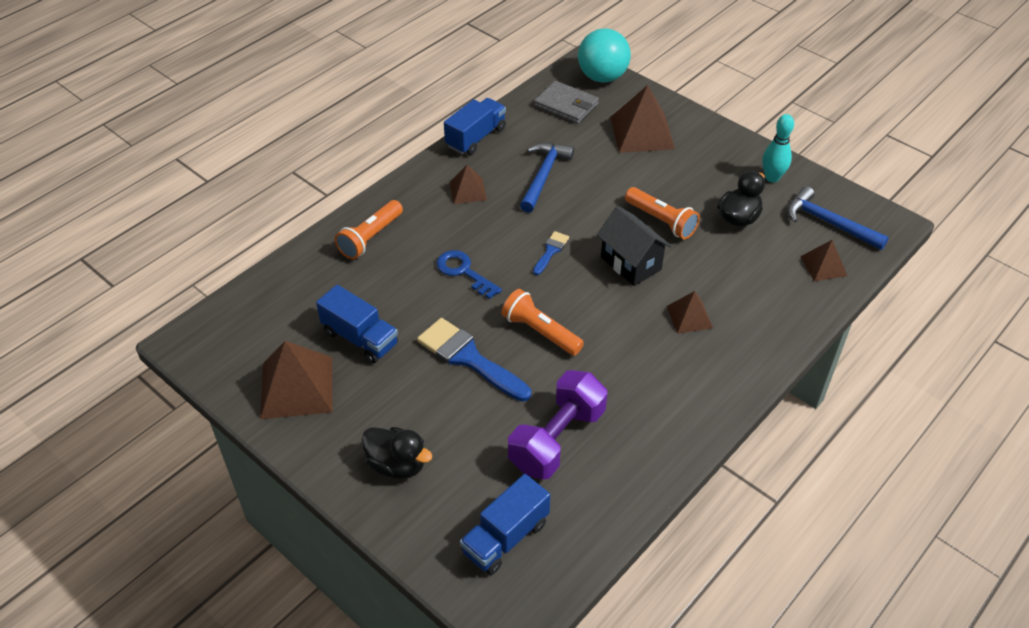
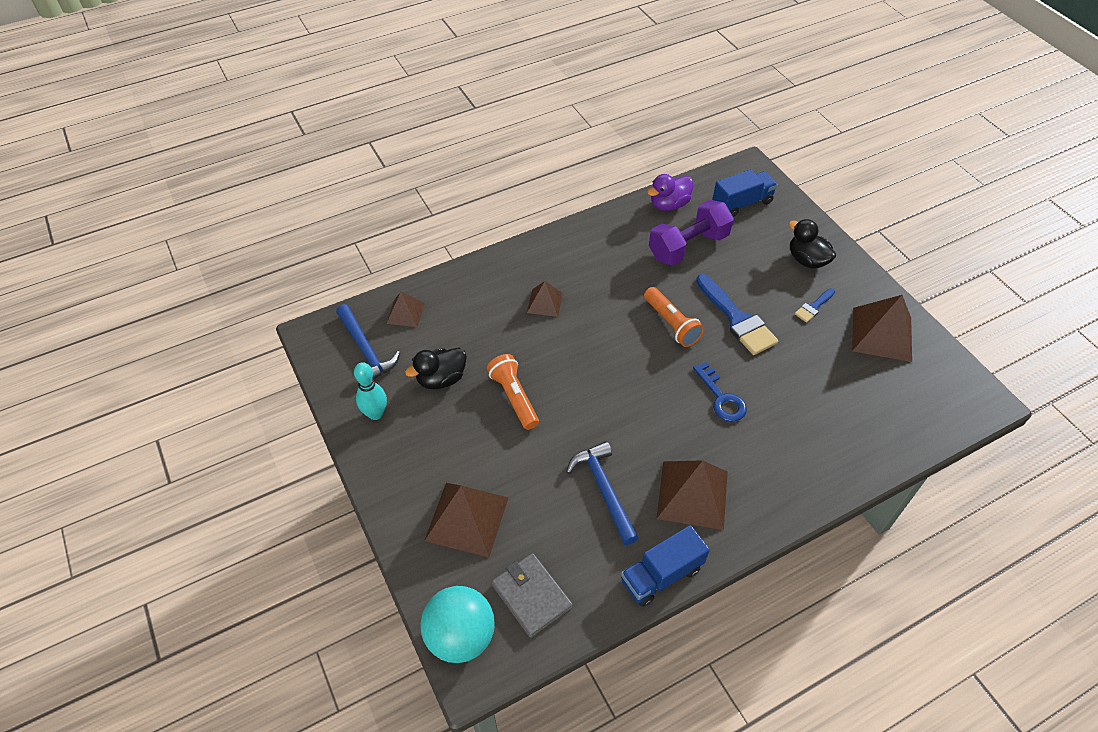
camera: 160 degrees left, 5 degrees up
(360, 338) = (826, 360): blue truck -> none
(370, 238) = (807, 464): orange flashlight -> none
(468, 191) = (692, 495): brown pyramid -> brown pyramid, size x1.78
(543, 176) = (604, 490): blue hammer -> blue hammer turned 120 degrees clockwise
(551, 251) = (633, 396): blue brush -> blue brush (813, 307)
(608, 501) = (669, 204): none -> purple duck
(631, 263) = (566, 362): black house -> none

